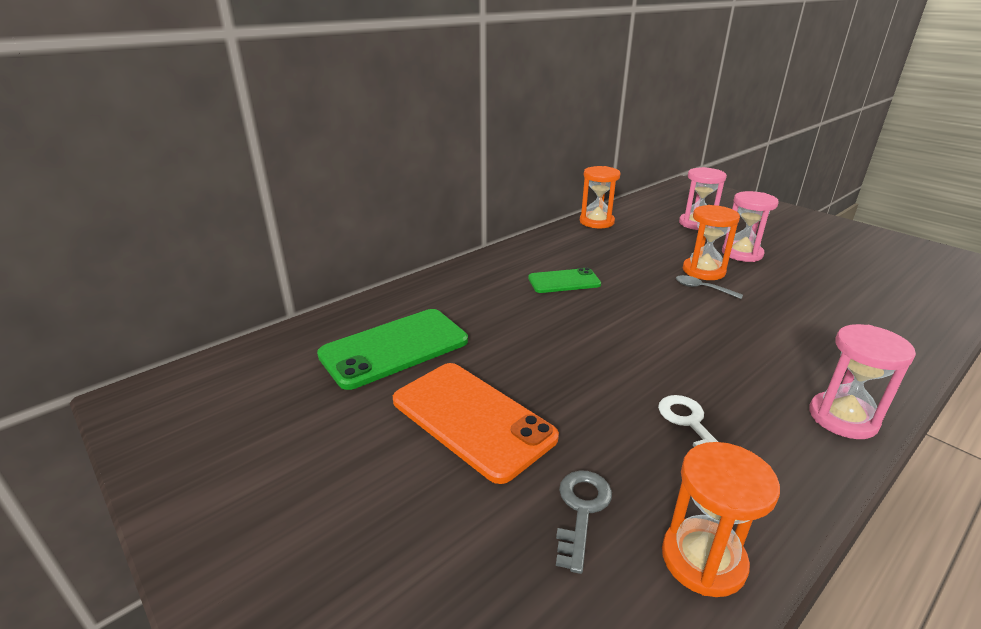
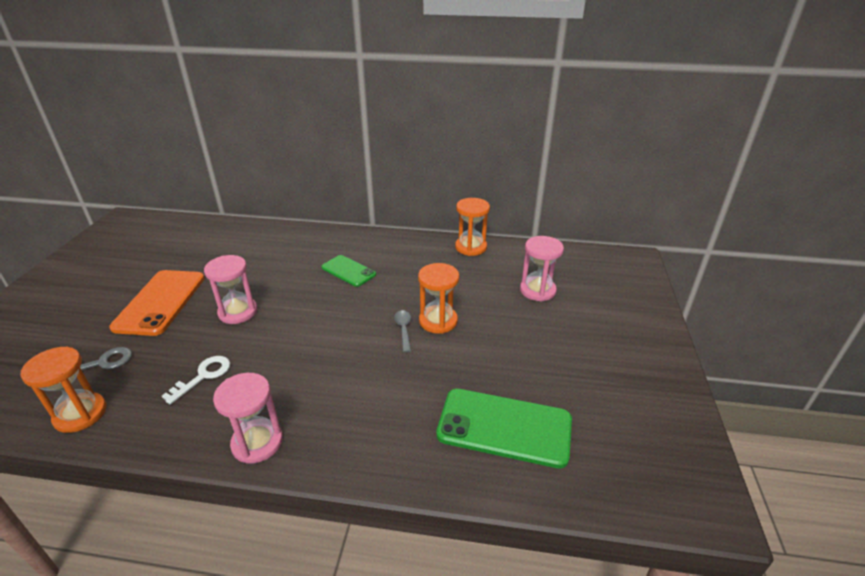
camera: 50 degrees right, 5 degrees up
(394, 348) = (211, 253): green phone -> green phone (504, 427)
(742, 253) = (501, 330): pink hourglass -> pink hourglass (238, 312)

